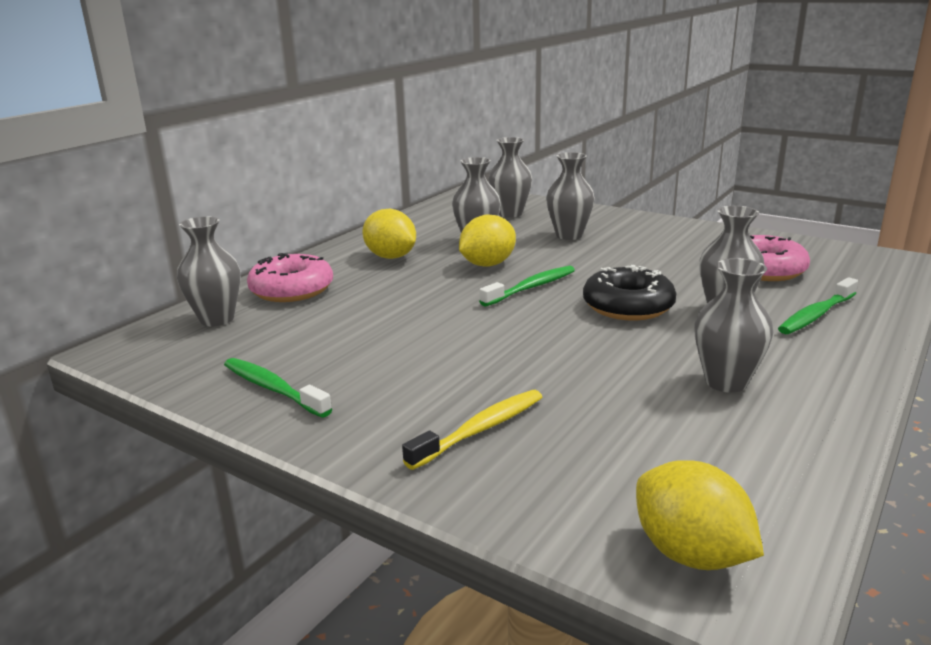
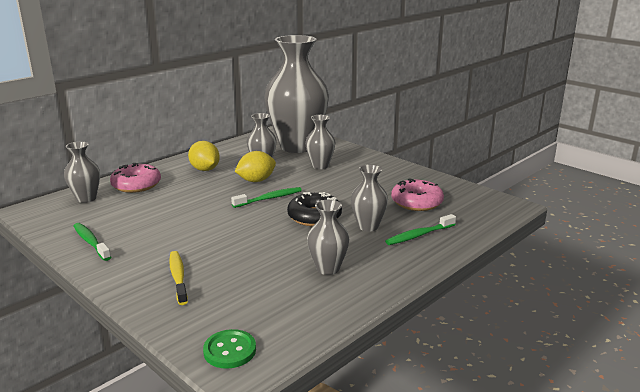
camera: 10 degrees right, 0 degrees up
(480, 429) = (178, 277): yellow toothbrush -> yellow toothbrush turned 75 degrees counterclockwise
(510, 214) = (297, 146): grey vase -> grey vase, size x2.26
(690, 553) = (230, 350): yellow lemon -> green button

